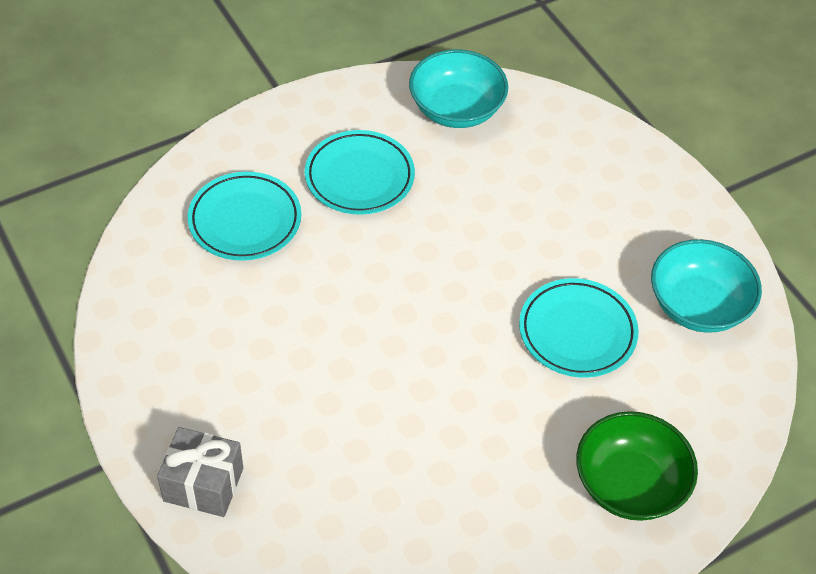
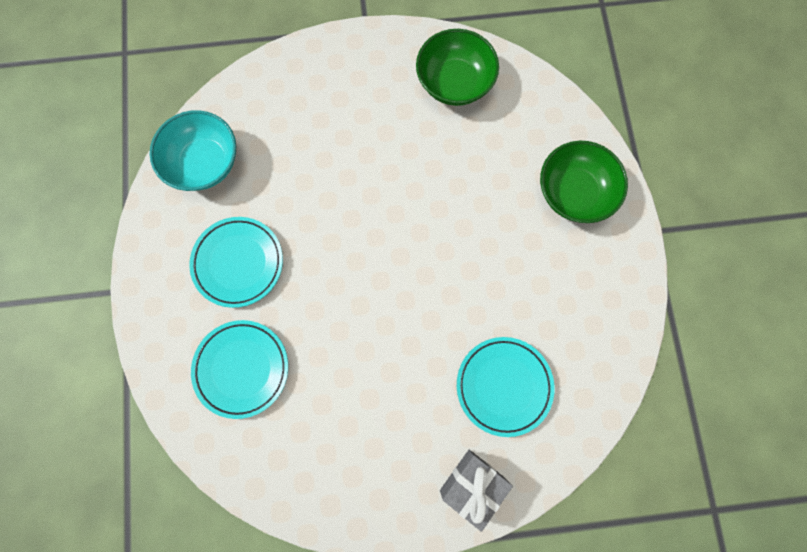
camera: 65 degrees left, 25 degrees up
(577, 332) = (444, 170): turquoise plate -> turquoise plate (503, 385)
(698, 306) = (454, 82): turquoise bowl -> green bowl

